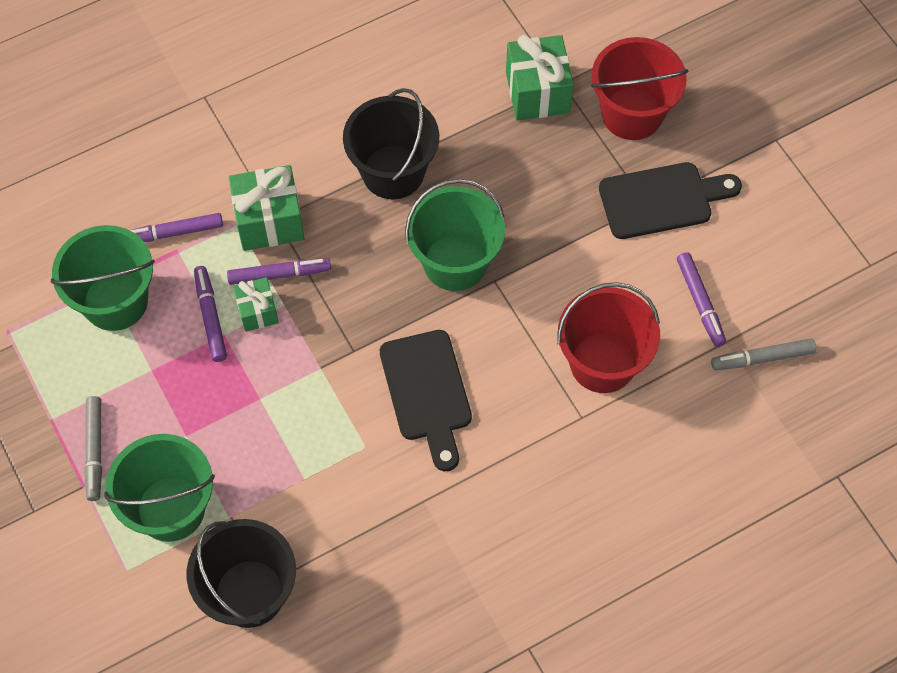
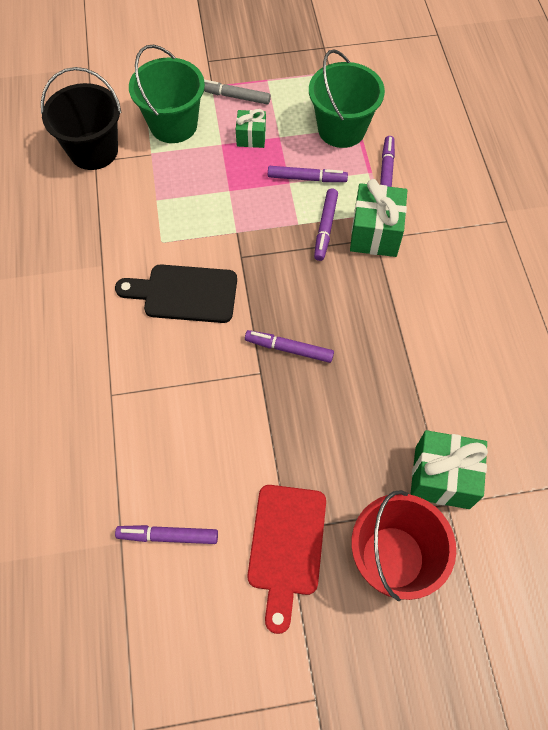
camera: 110 degrees right, 0 degrees up
(257, 311) = (299, 206): green gift -> green gift (251, 137)
(393, 172) = (392, 330): black bucket -> none
(455, 262) = (289, 349): green bucket -> purple marker
(602, 363) = (149, 429): red bucket -> none
(662, 200) = (286, 546): black cutting board -> red cutting board
(762, 358) = (89, 569): grey marker -> none

